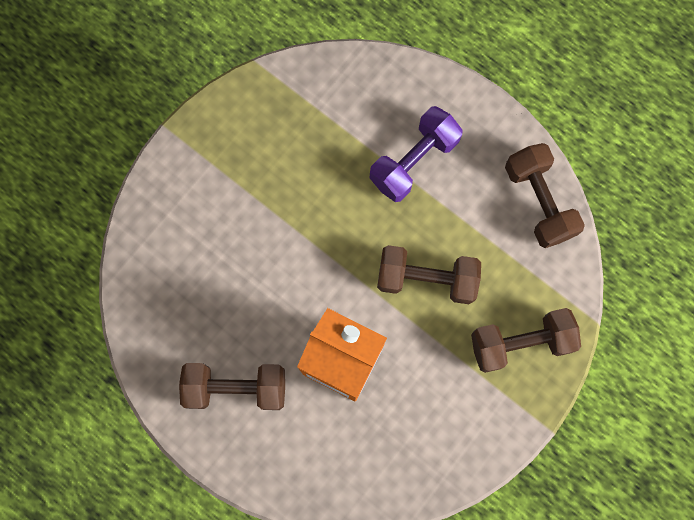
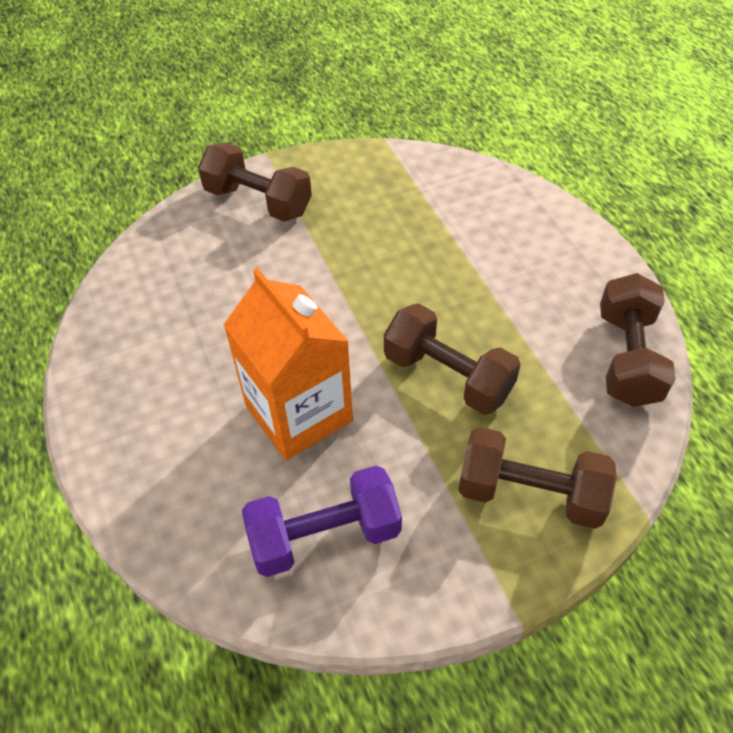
camera: 30 degrees right, 25 degrees down
(236, 388) = (165, 386): brown dumbbell -> brown dumbbell (258, 201)
(413, 161) = (497, 267): purple dumbbell -> purple dumbbell (324, 535)

